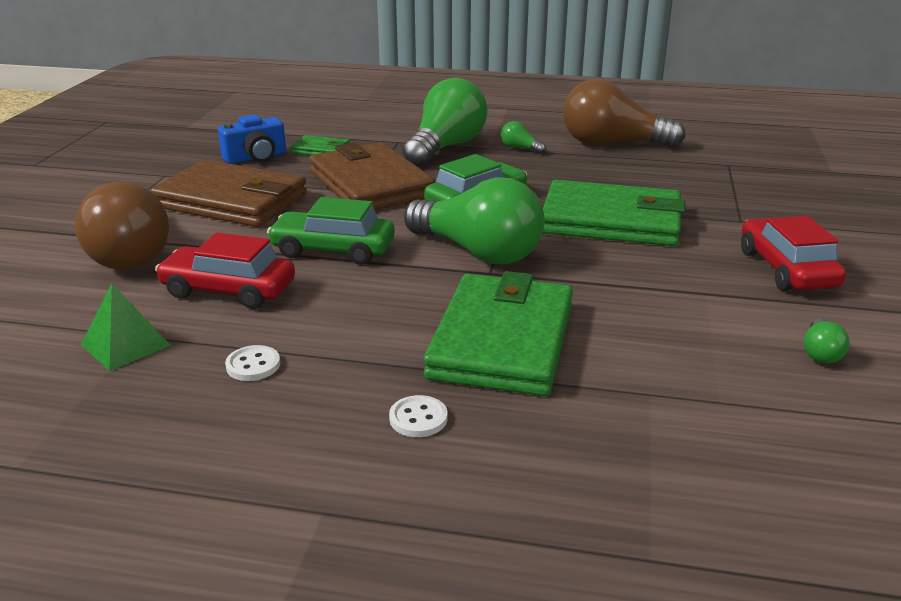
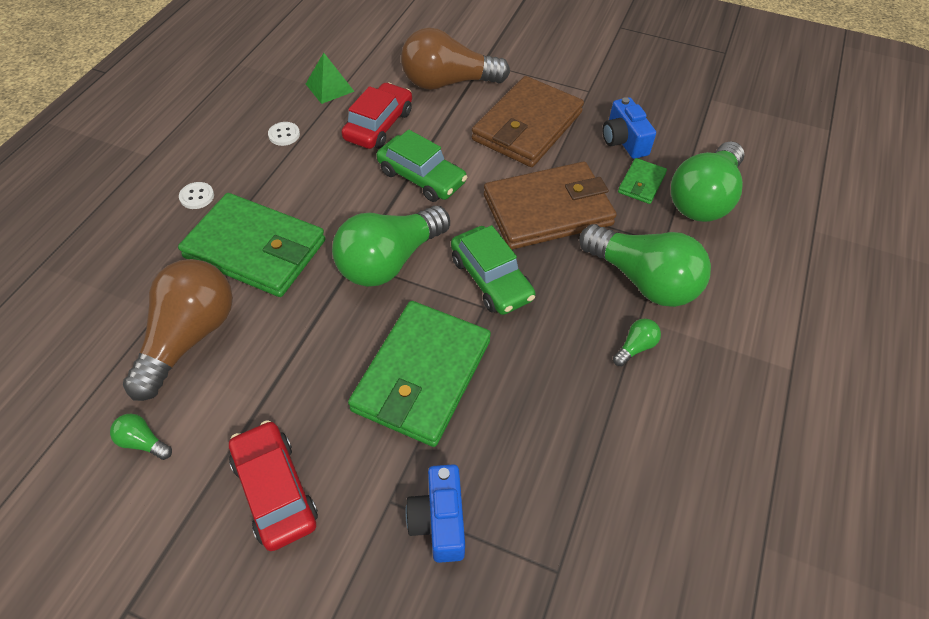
camera: 100 degrees right, 25 degrees up
(333, 250) = (421, 177): green car -> green car turned 105 degrees clockwise
(336, 129) = (703, 198): none -> green light bulb
(612, 144) = (646, 452): brown light bulb -> brown light bulb (189, 337)
(735, 201) = (439, 521): none -> blue camera
(786, 269) = (275, 490): red car -> red car turned 120 degrees counterclockwise

